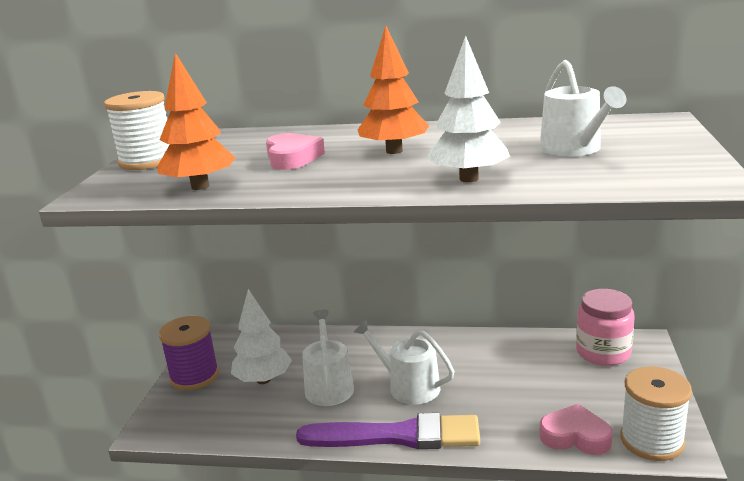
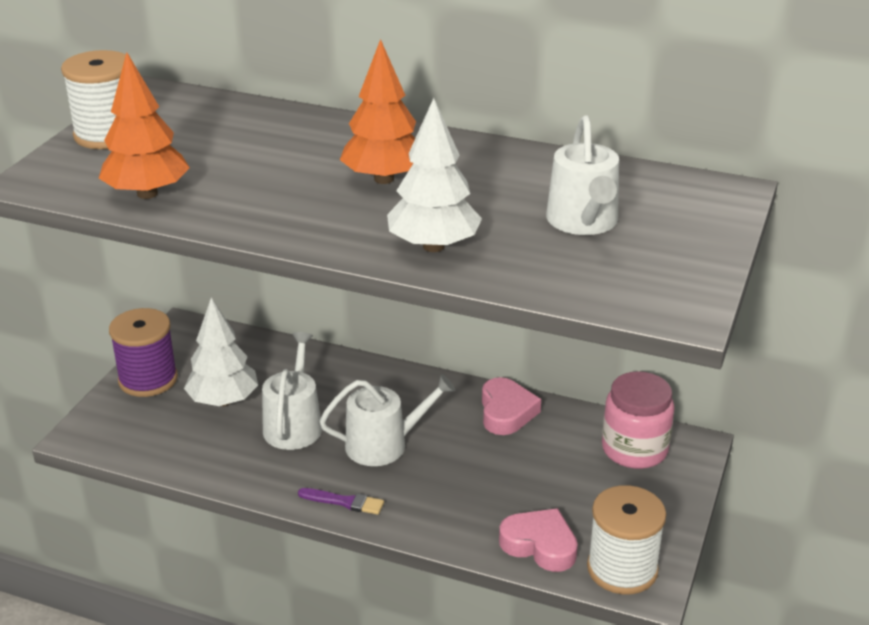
camera: 10 degrees right, 10 degrees up
(292, 158) = (266, 165): pink heart -> pink heart (506, 412)
(397, 436) = (344, 502): purple brush -> purple brush, size x0.42
(408, 386) = (384, 444): white watering can -> white watering can turned 120 degrees clockwise

